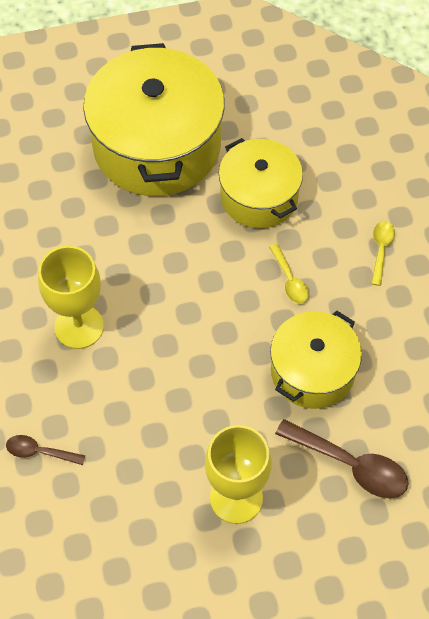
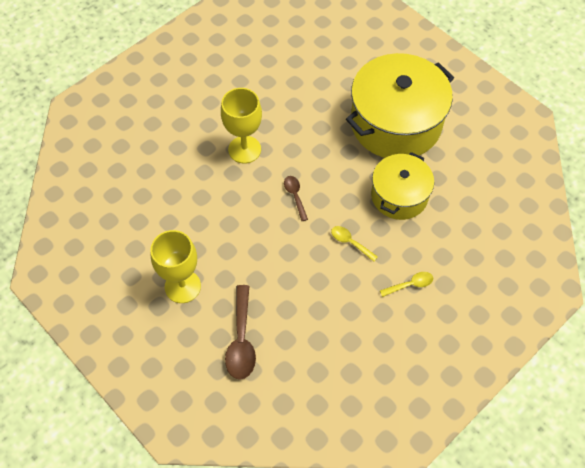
camera: 60 degrees right, 0 degrees up
(39, 452) = (155, 172): brown spoon -> brown spoon (295, 196)
(290, 280) = (350, 242): yellow spoon -> yellow spoon turned 90 degrees clockwise
(312, 371) = (293, 287): yellow pot -> none

